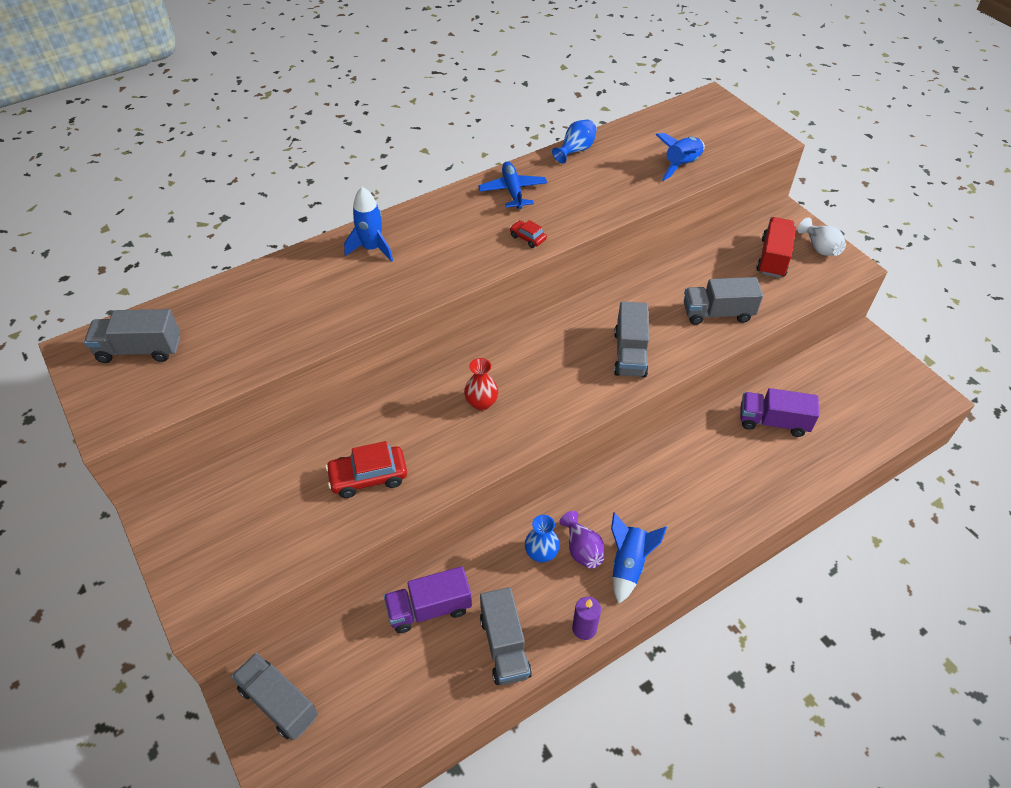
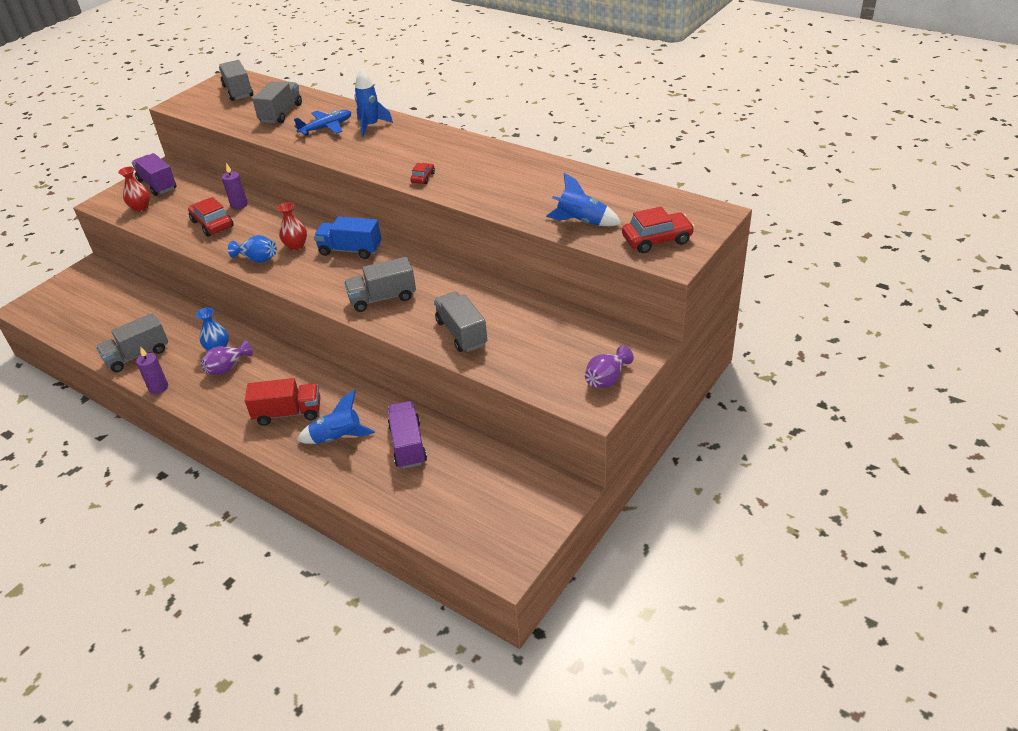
camera: 70 degrees right, 10 degrees down
(256, 556) = (141, 208): none -> red vase
(279, 702) = (84, 282): grey truck -> grey truck (281, 113)
(341, 441) = (239, 205): none -> purple candle
(429, 609) = (160, 315): purple truck -> purple truck (157, 185)
(513, 191) = (478, 156): blue plane -> blue plane (326, 128)
(522, 358) = (350, 250): none -> blue truck
(575, 150) = (558, 167): blue vase -> blue vase (257, 259)
(628, 565) = (220, 395): blue rocket -> blue rocket (337, 438)
(734, 137) = (657, 240): none -> red car
(773, 258) = (566, 350): red truck -> red truck (288, 413)
(819, 248) = (607, 379): white vase -> purple vase

